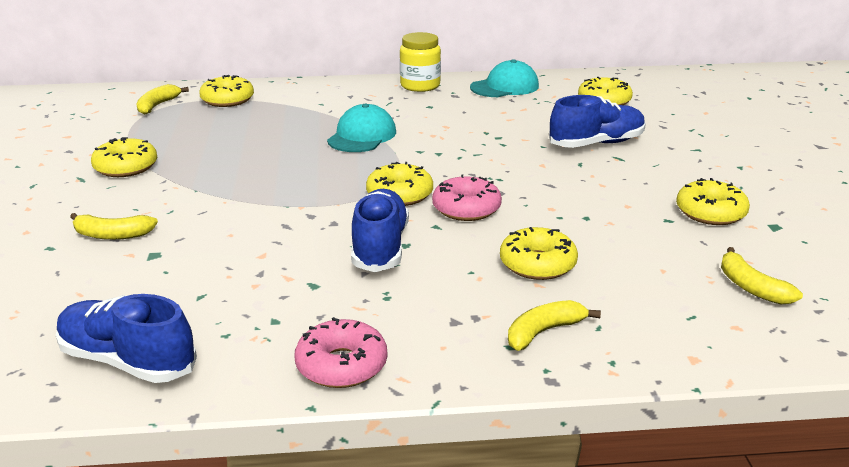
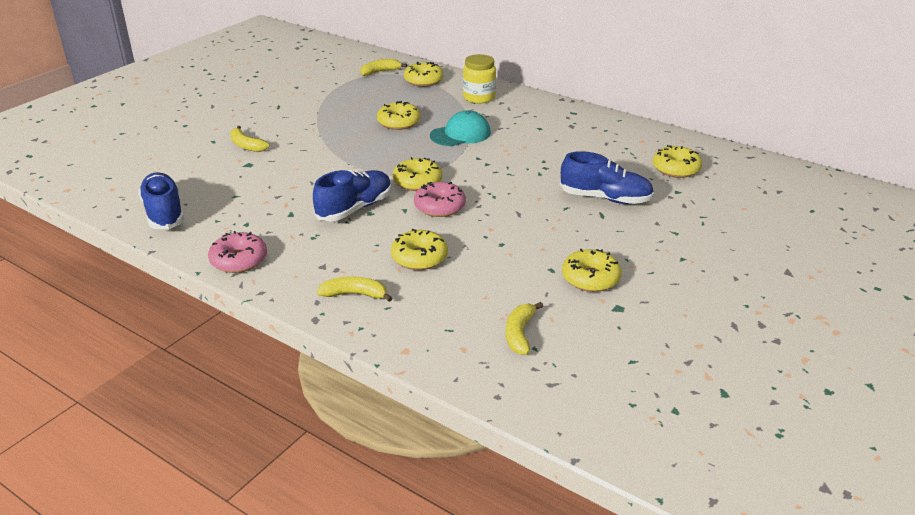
camera: 40 degrees right, 5 degrees up
(126, 167) = (307, 107): yellow donut -> yellow donut (399, 122)
(420, 86) = (560, 110): yellow jar -> yellow jar (479, 97)
(505, 87) = (619, 131): turquoise cap -> none

